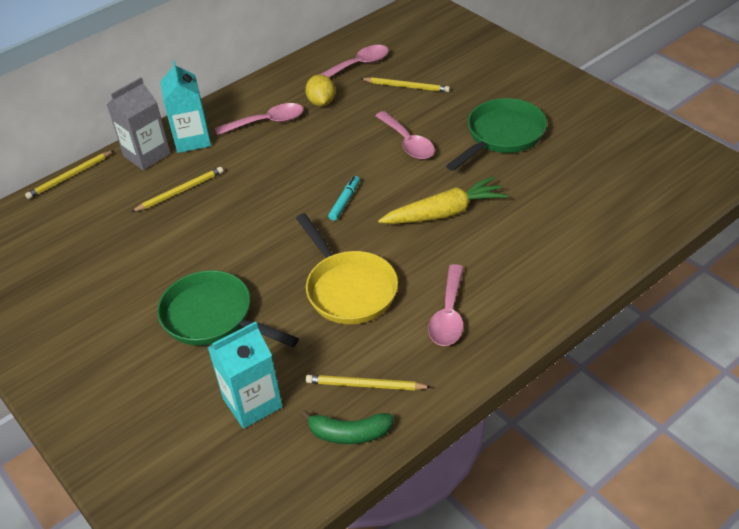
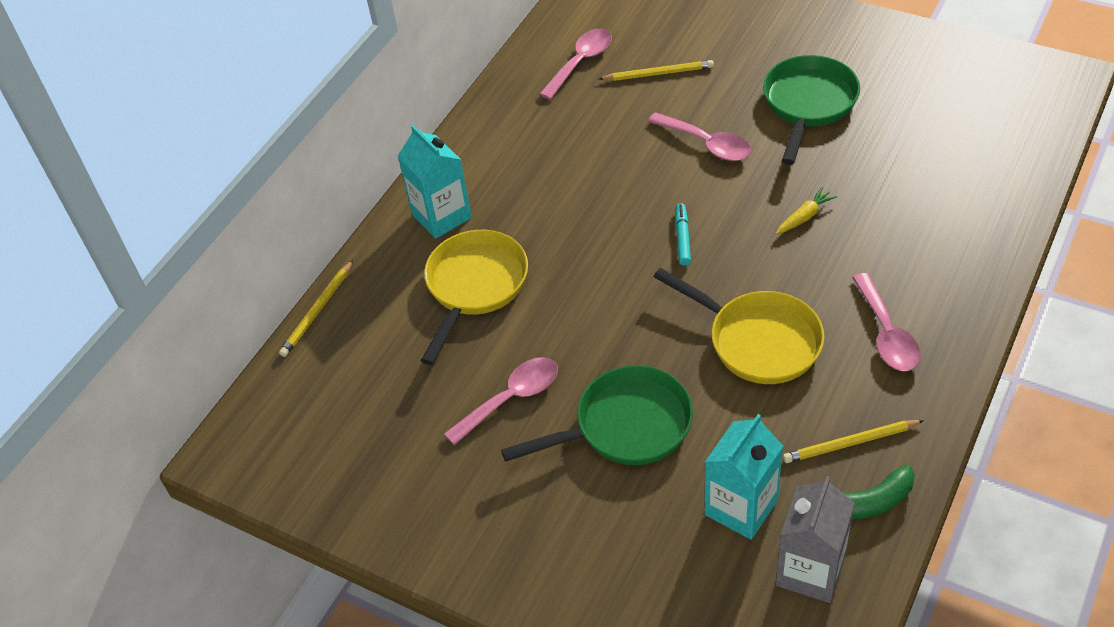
camera: 20 degrees left, 5 degrees up
(147, 155) = (398, 253): grey carton -> grey carton (810, 570)
(180, 191) = (474, 286): yellow pencil -> yellow pan
(213, 317) = (626, 426): green pan -> green pan turned 150 degrees clockwise
(266, 122) = (520, 167): pink spoon -> pink spoon (511, 399)
(321, 102) = (570, 122): yellow lemon -> none
(444, 213) = (805, 216): yellow carrot -> yellow carrot, size x0.50

